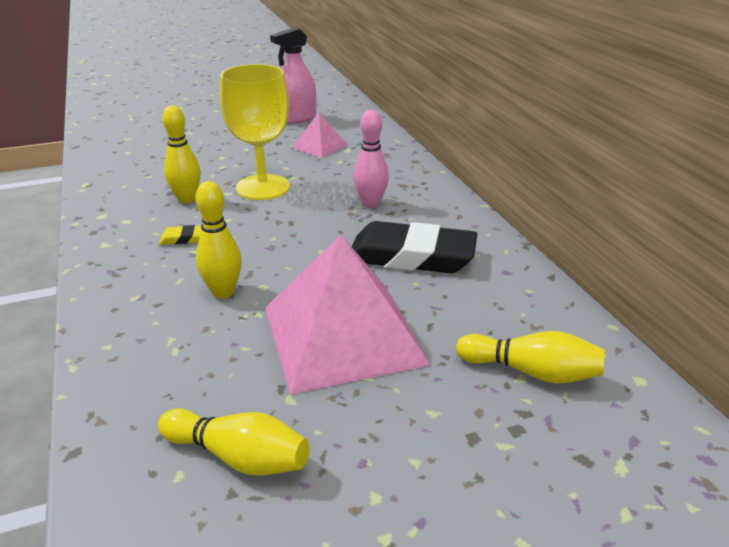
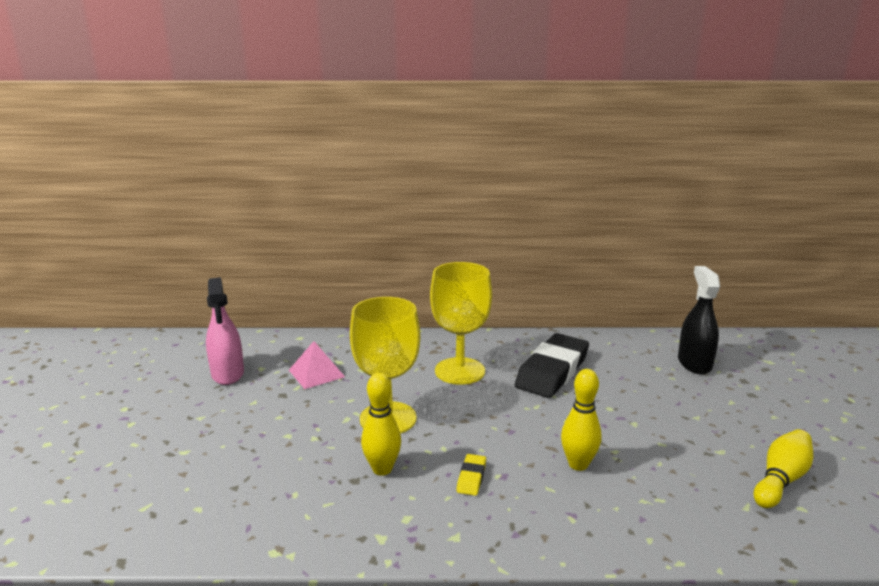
camera: 70 degrees left, 10 degrees down
(342, 334) = (649, 418): pink pyramid -> none
(370, 204) = (459, 371): pink bowling pin -> yellow goblet
(531, 372) = (694, 363): yellow bowling pin -> black spray bottle

